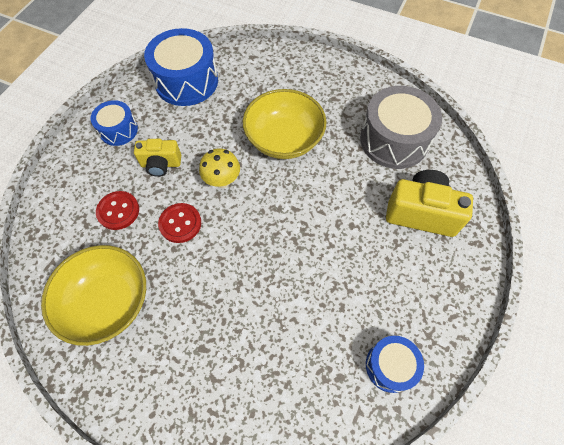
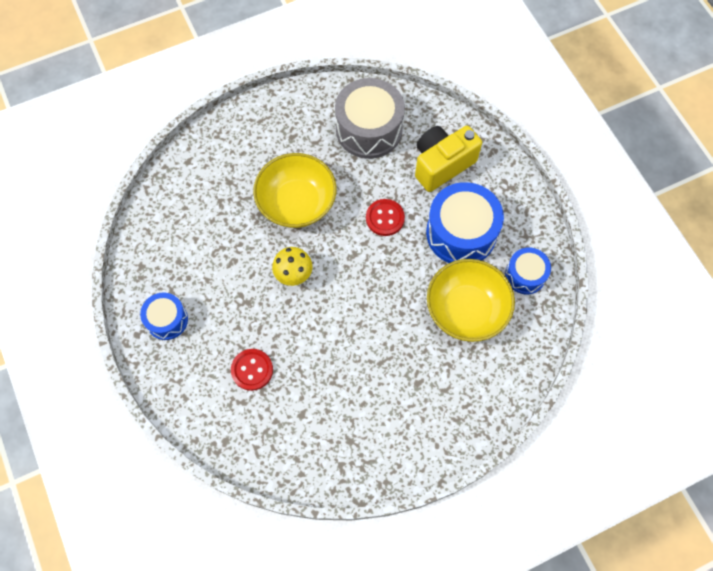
camera: 50 degrees left, 5 degrees up
(108, 302) = (328, 425): yellow bowl -> yellow bowl (466, 309)
(161, 164) = (235, 309): yellow camera -> none
(180, 223) = (305, 331): red button -> red button (385, 218)
(186, 81) = (164, 231): blue drum -> blue drum (461, 233)

